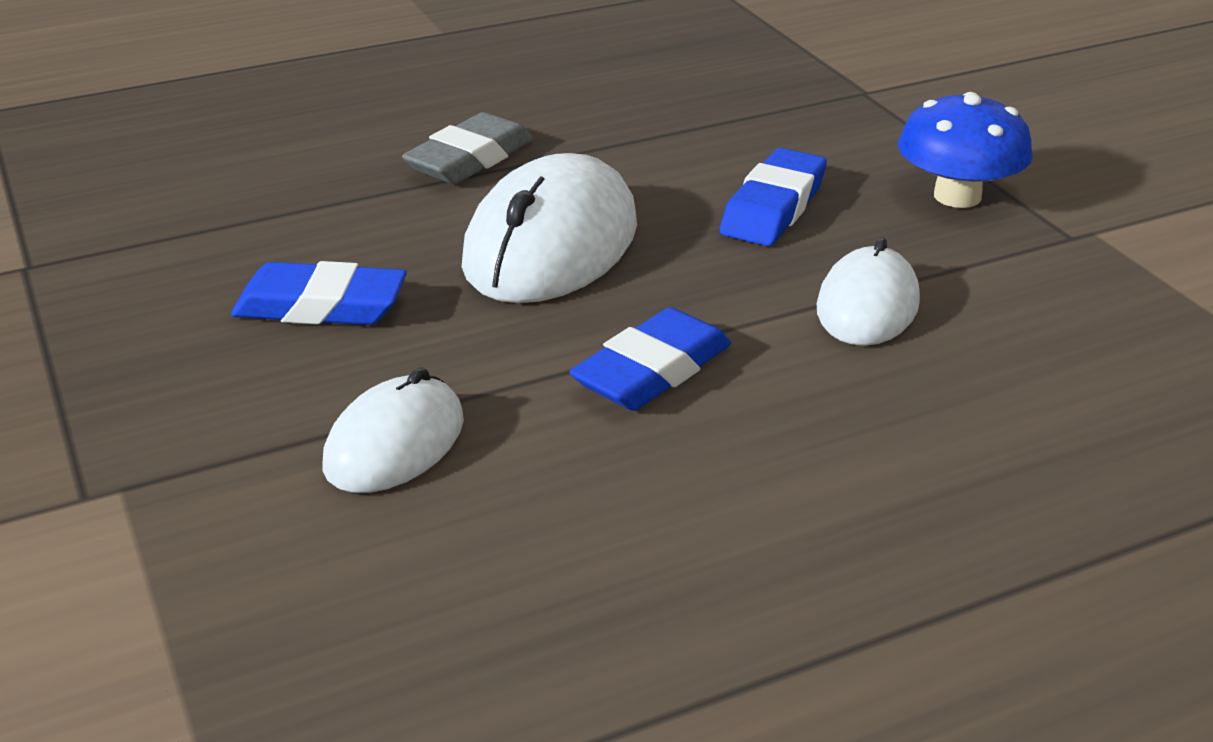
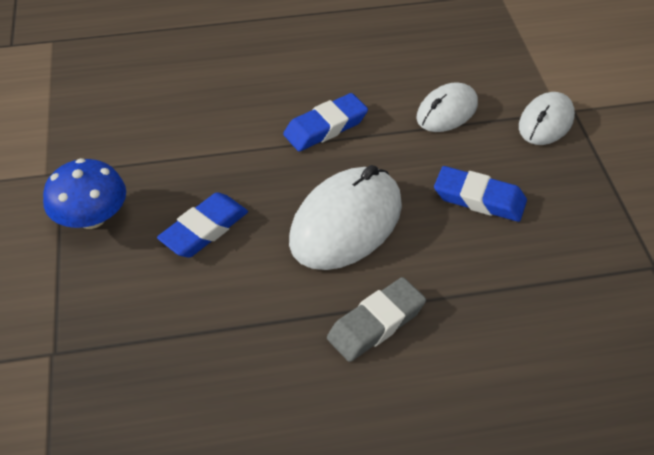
camera: 165 degrees left, 15 degrees up
(867, 306) = (204, 146): white mouse -> white mouse (546, 122)

